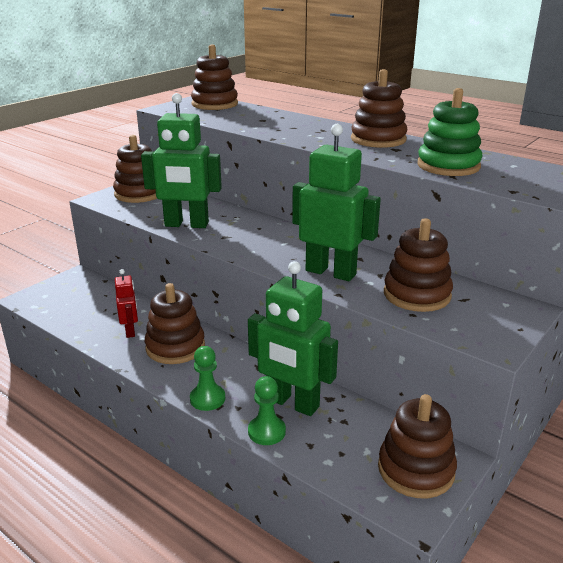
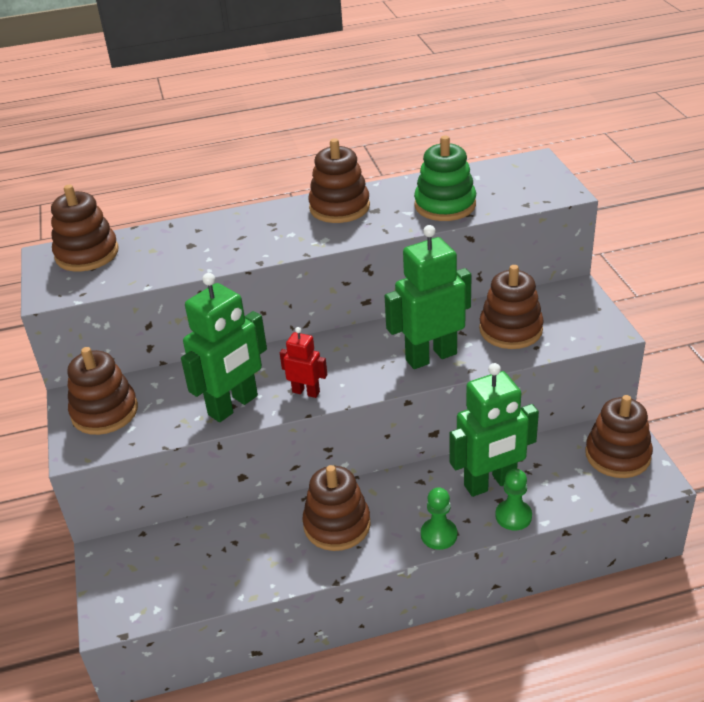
camera: 50 degrees left, 10 degrees up
(130, 331) = (274, 548): red robot -> red robot (306, 392)

